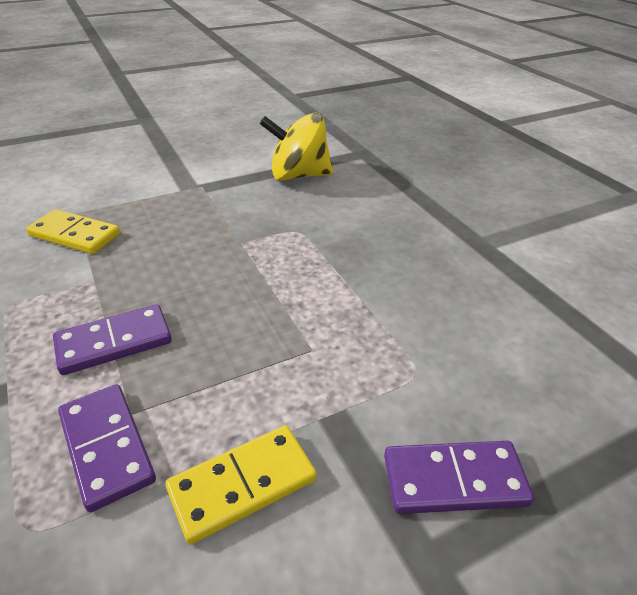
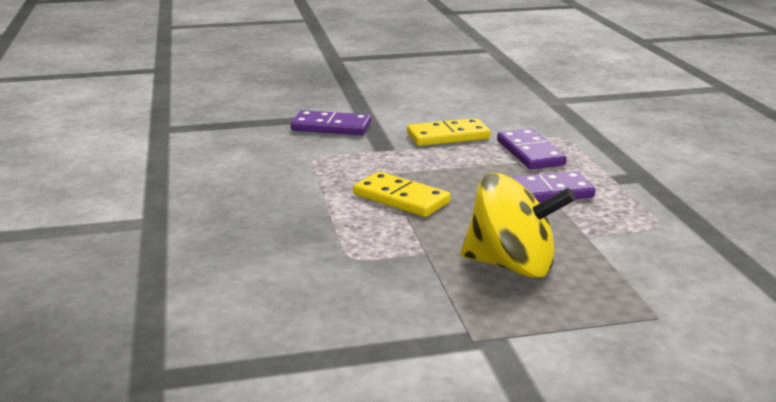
camera: 165 degrees left, 15 degrees down
(75, 235) = (638, 284): yellow domino -> yellow domino (401, 198)
(298, 175) = (304, 341): yellow spinning top -> yellow spinning top (512, 266)

